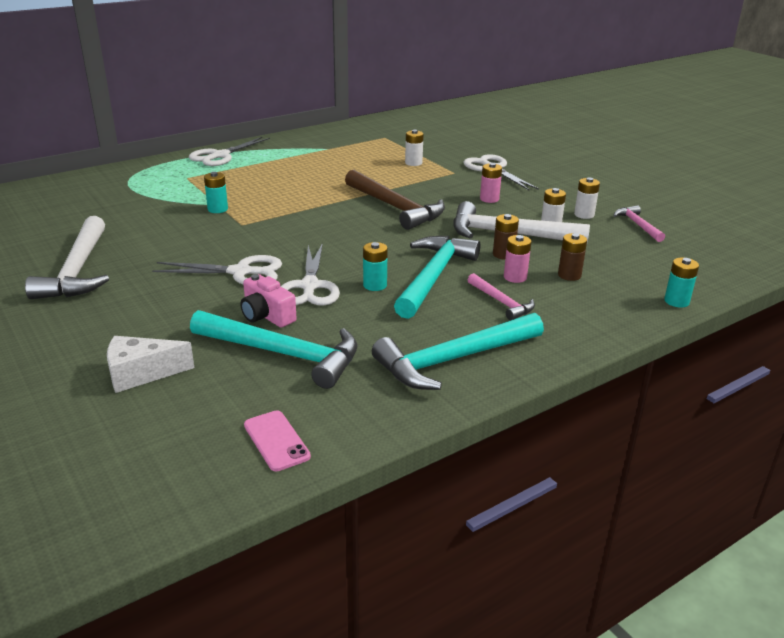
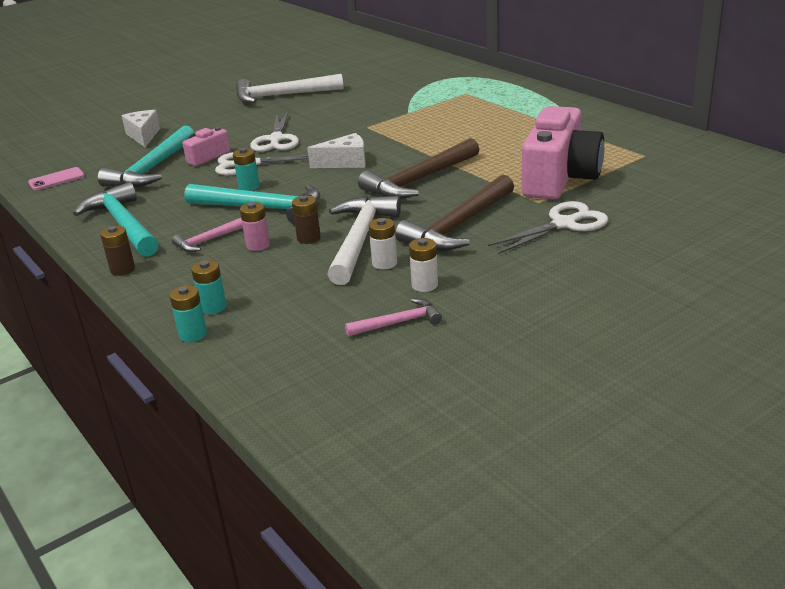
camera: 90 degrees right, 0 degrees up
(217, 209) = (396, 114): turquoise battery -> turquoise battery (213, 307)
(220, 156) = (529, 95): white scissors -> none
(335, 236) = (345, 162): none -> white cheese
(413, 163) = (559, 178): white battery -> pink camera
(489, 199) = (458, 226): pink battery -> brown hammer
(569, 275) = (259, 273): brown battery -> brown battery (122, 269)

